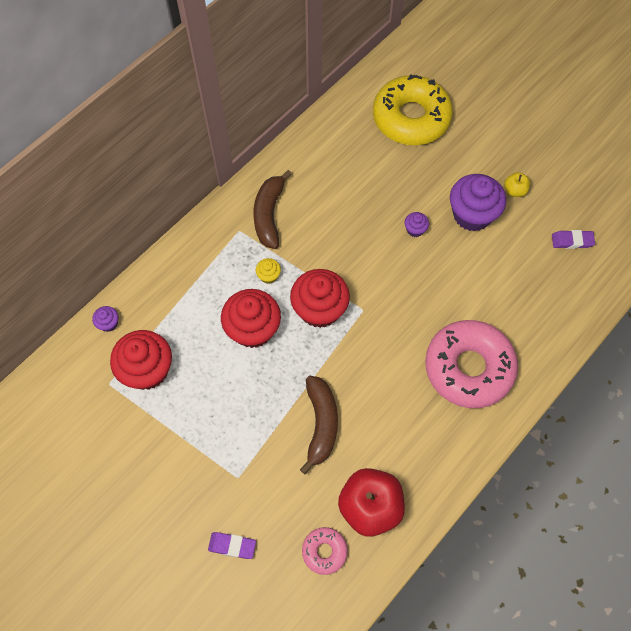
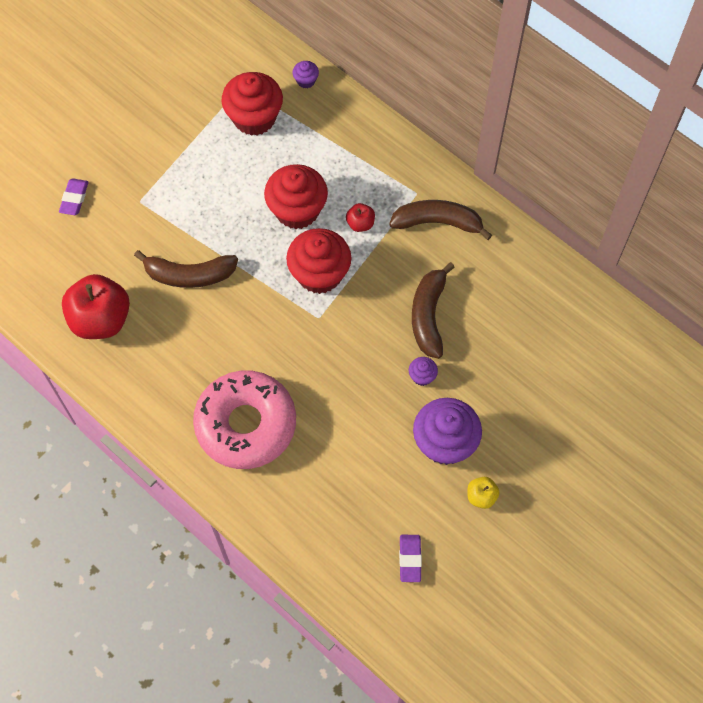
camera: 90 degrees right, 0 degrees up
(269, 276) = (360, 224): yellow cupcake -> red apple
(324, 551) = (61, 278): pink donut -> none
(359, 223) = (428, 315): none -> brown banana
(411, 118) = (584, 379): yellow donut -> none

